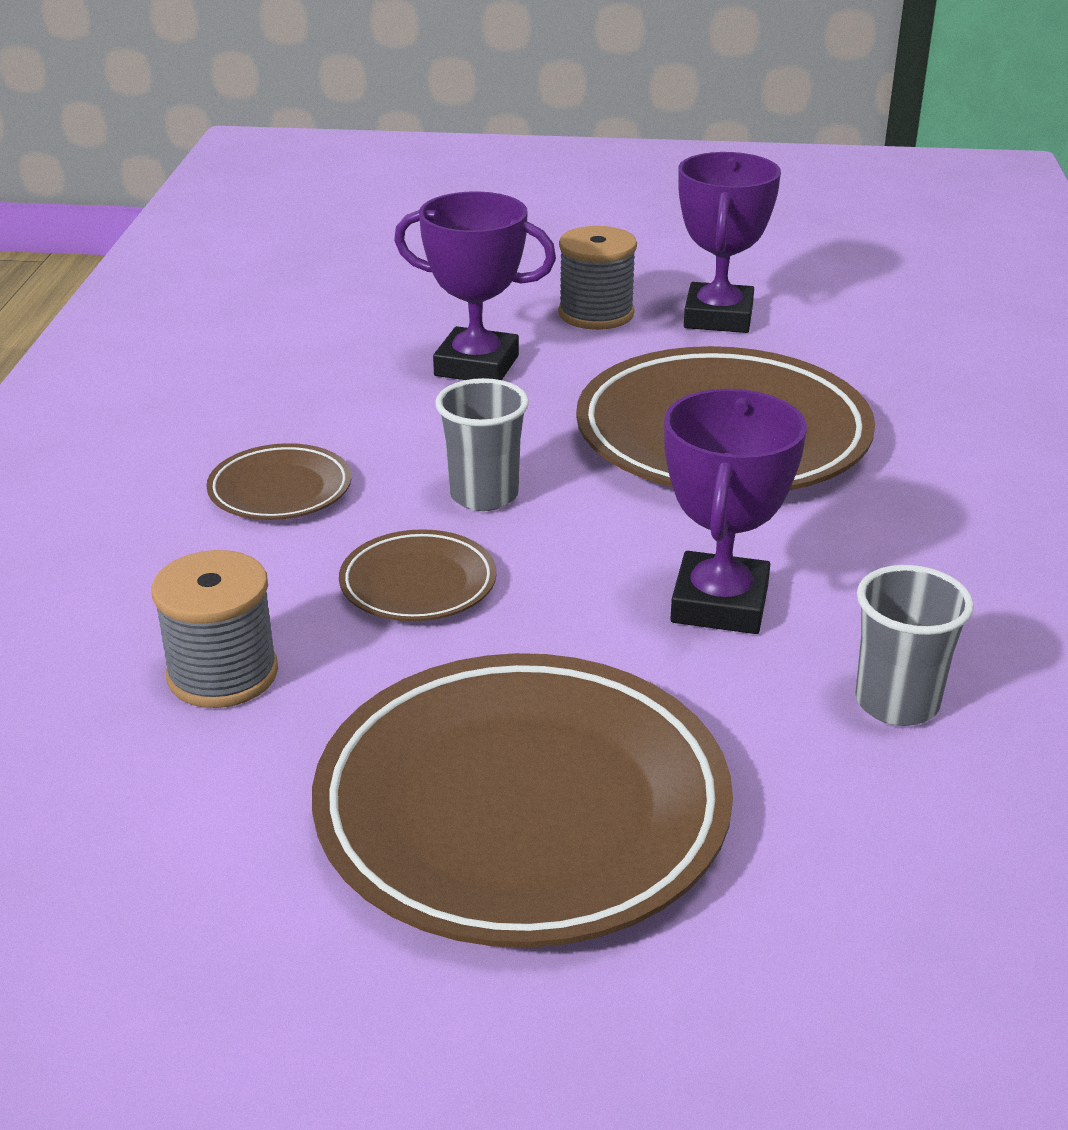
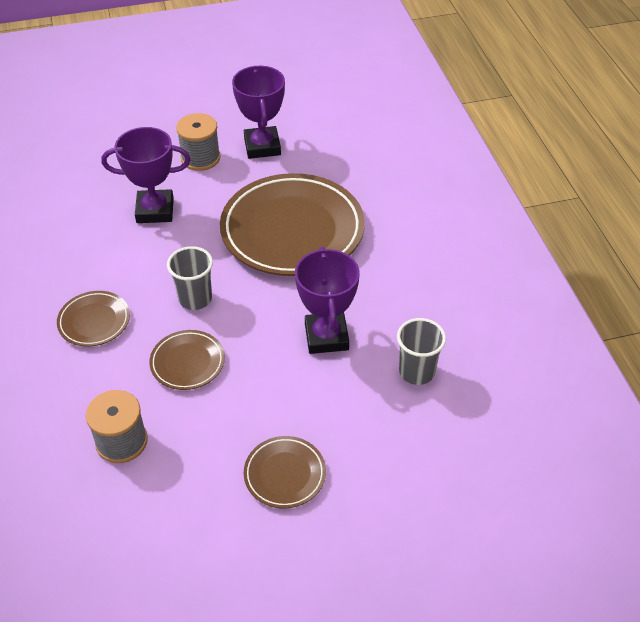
camera: 20 degrees left, 15 degrees up
(522, 810) = (285, 474): brown plate -> brown plate, size x0.46

